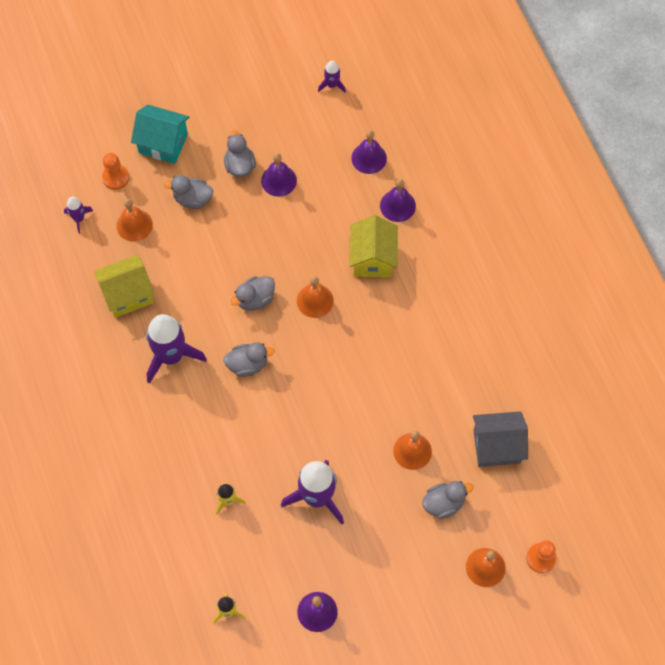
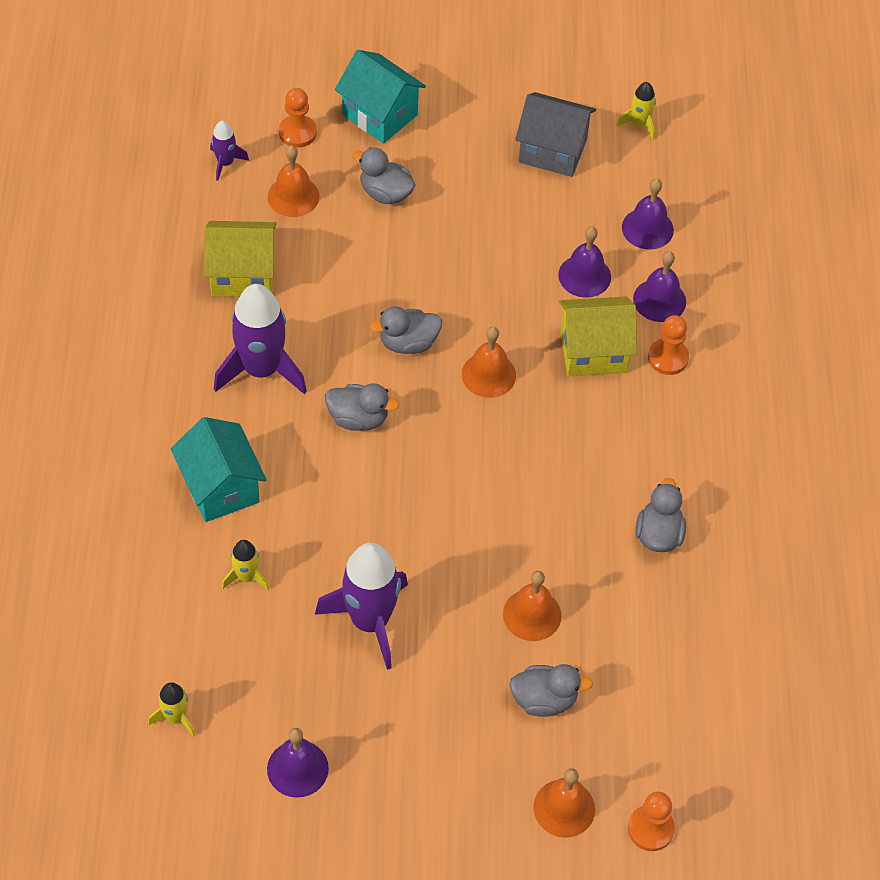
camera: 20 degrees right, 10 degrees down
(183, 447) = (221, 487): none -> turquoise house
(240, 165) = (468, 176): grey duck -> grey duck (658, 534)
(279, 180) = (511, 212): purple bell -> purple bell (584, 276)
(332, 85) = (639, 124): purple rocket -> yellow rocket
(372, 258) = (593, 352): yellow house -> yellow house turned 60 degrees clockwise
(420, 243) = (668, 358): none -> orange pawn
(497, 446) = (655, 655): grey house -> grey house (552, 151)

